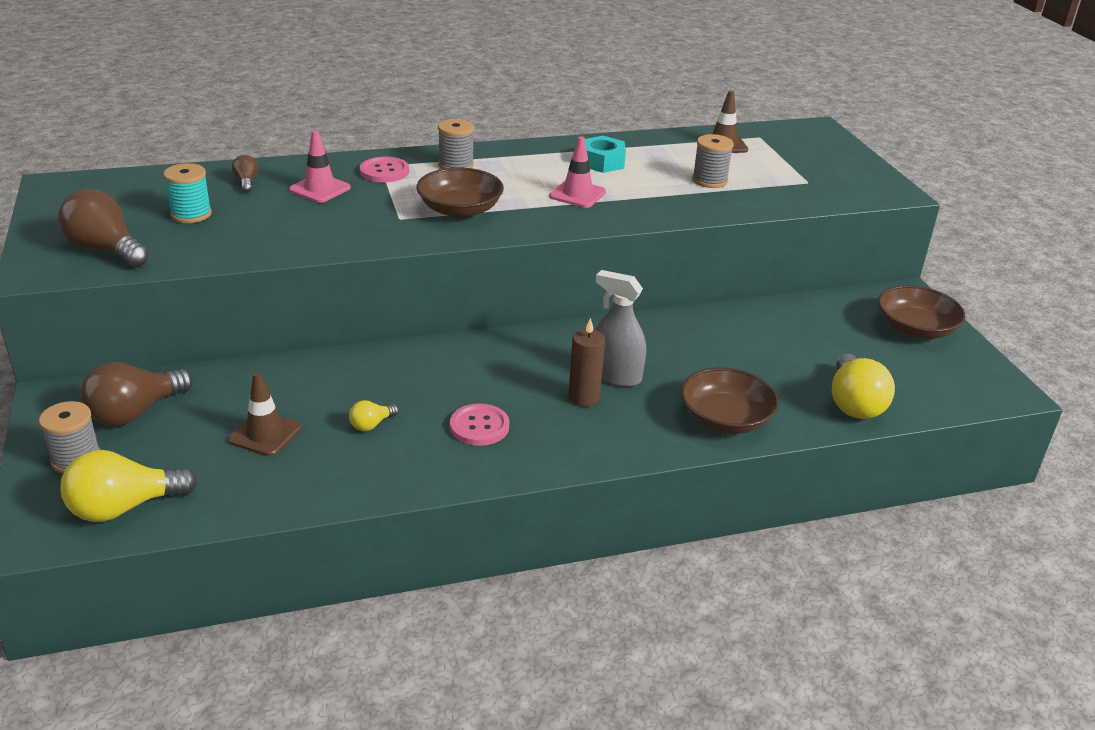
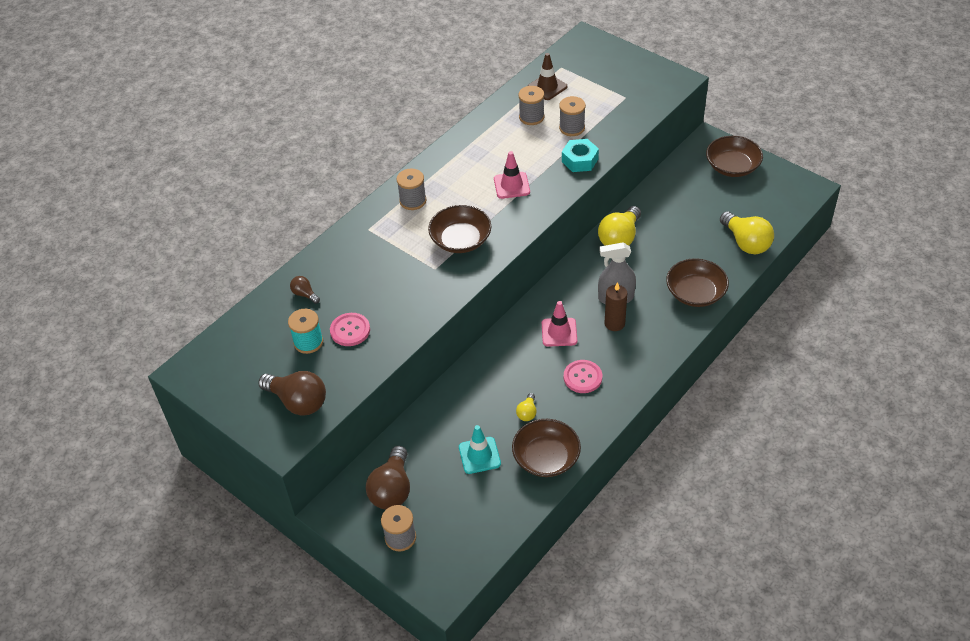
camera: 30 degrees left, 15 degrees up
(106, 250) = (298, 402): brown light bulb -> brown light bulb turned 150 degrees counterclockwise
(124, 507) = (464, 546): yellow light bulb -> yellow light bulb (619, 238)
(265, 434) = (479, 455): brown traffic cone -> turquoise traffic cone
(320, 189) = (357, 272): pink traffic cone -> pink traffic cone (559, 332)
(332, 478) = (546, 458): none -> brown bowl
(384, 171) = (377, 233): pink button -> pink button (350, 330)
(602, 162) = (495, 146): turquoise nut -> turquoise nut (580, 160)
(674, 157) = (531, 117): none -> grey spool

